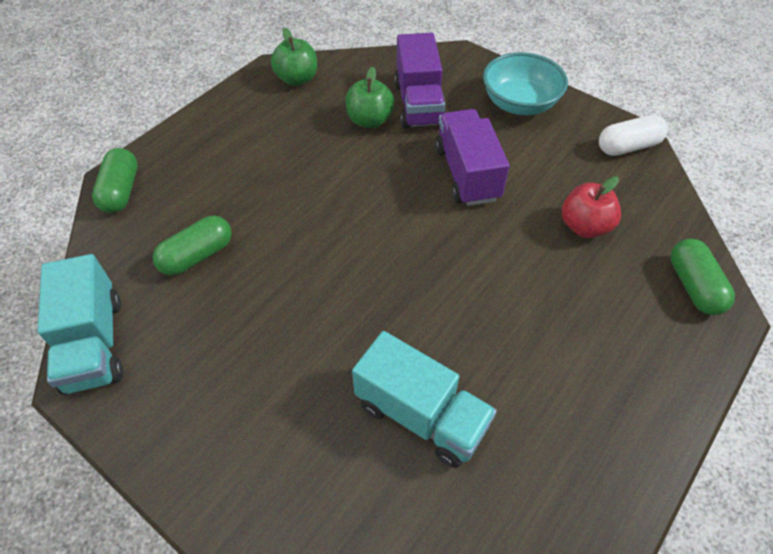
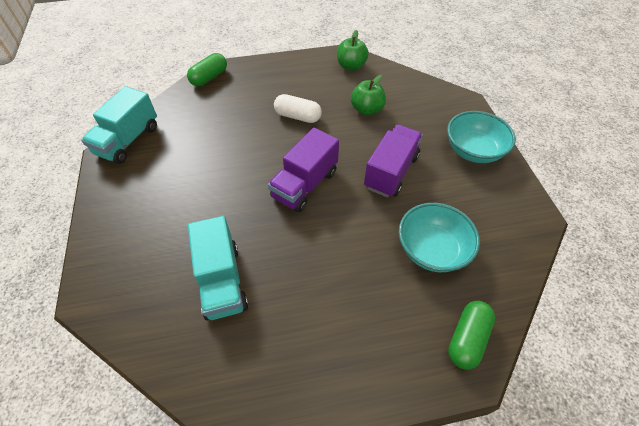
camera: 40 degrees right, 0 degrees up
(197, 256) = (208, 128): green capsule -> none
(418, 103) = (406, 116): purple truck -> purple truck (305, 184)
(584, 226) = (432, 250): red apple -> turquoise bowl
(628, 146) = (523, 221): white capsule -> white capsule (298, 116)

